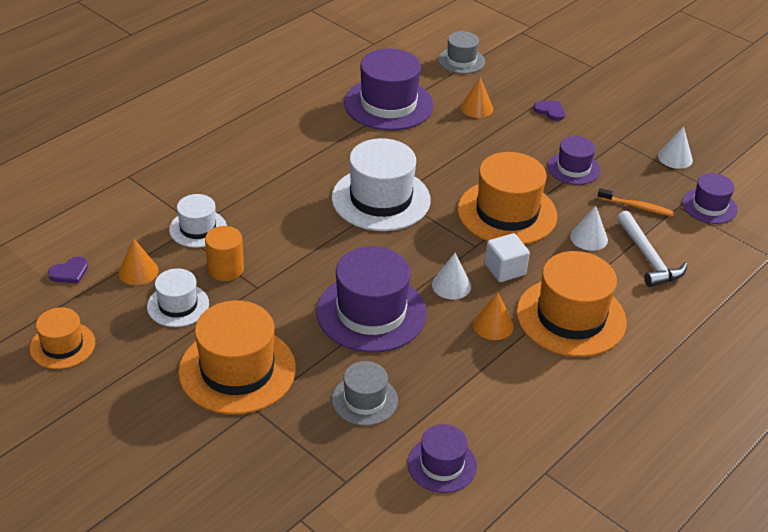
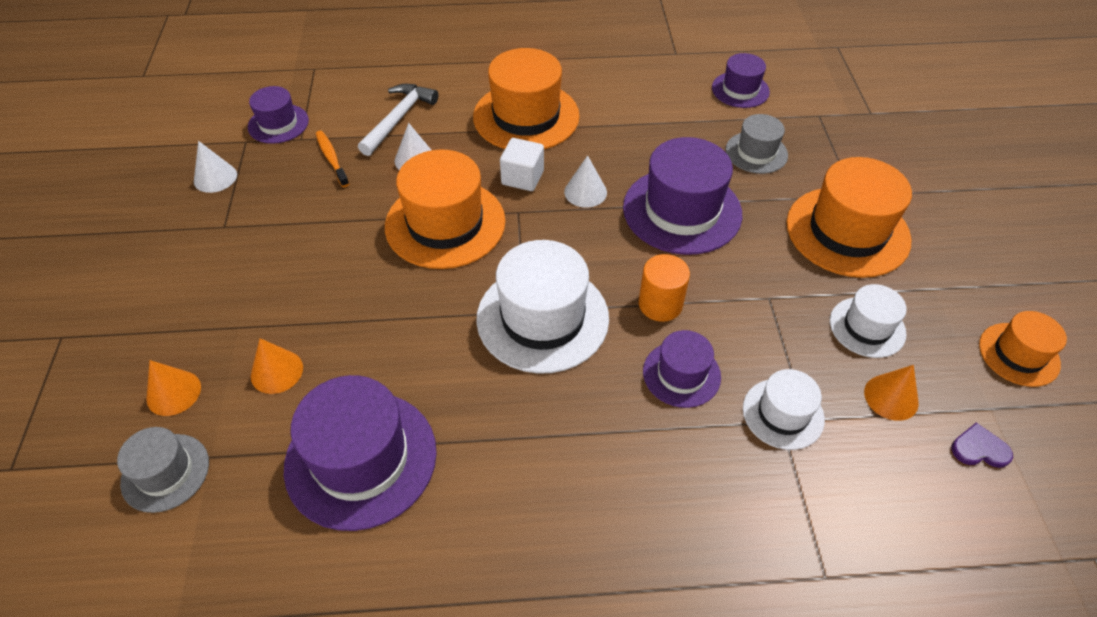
camera: 135 degrees left, 10 degrees up
(225, 269) = (787, 338): orange cylinder -> orange cylinder (660, 304)
(493, 325) = (593, 144): orange cone -> orange cone (173, 393)
(550, 111) = (215, 308): purple heart -> none
(573, 168) = (315, 227): purple hat -> purple hat (681, 374)

